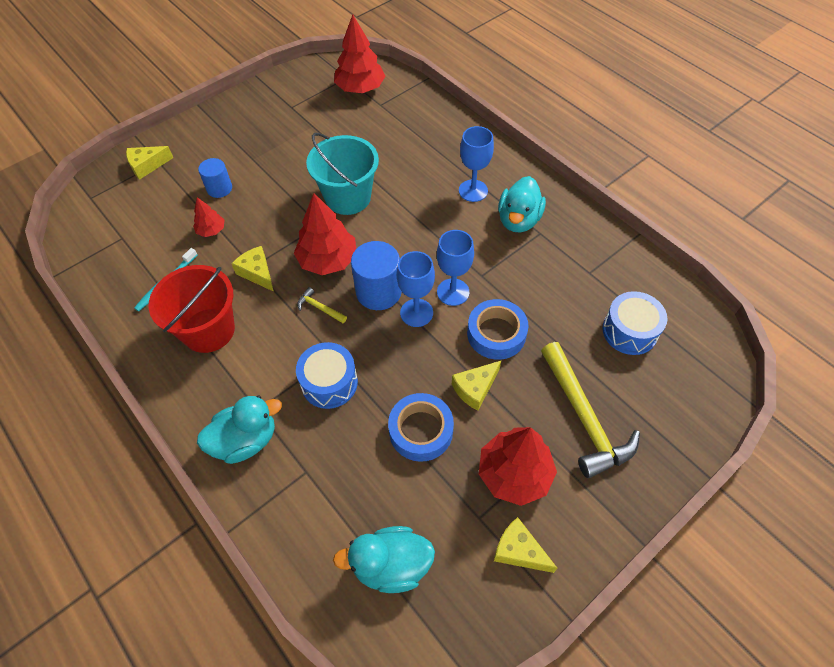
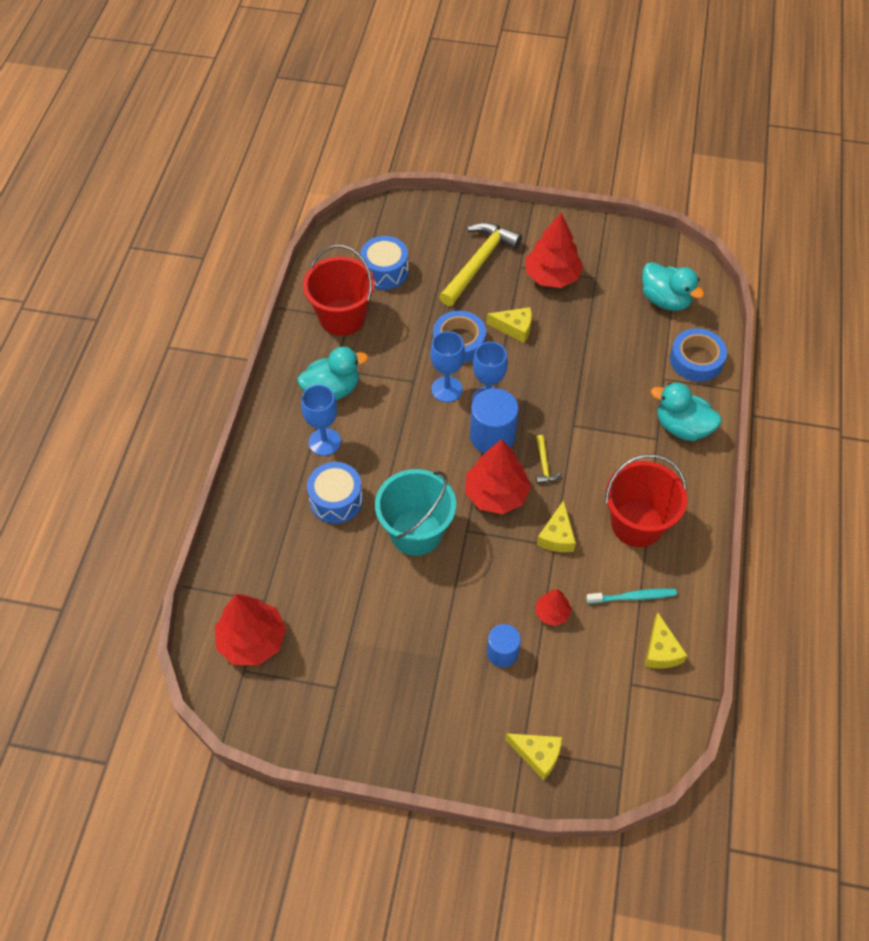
camera: 130 degrees left, 0 degrees up
(329, 383) = (595, 411): blue drum -> blue drum (336, 500)
(421, 431) = (574, 338): blue tape -> blue tape (696, 360)
(519, 551) = (595, 250): yellow cheese -> yellow cheese (661, 651)
(594, 268) = (342, 317): none -> red bucket

